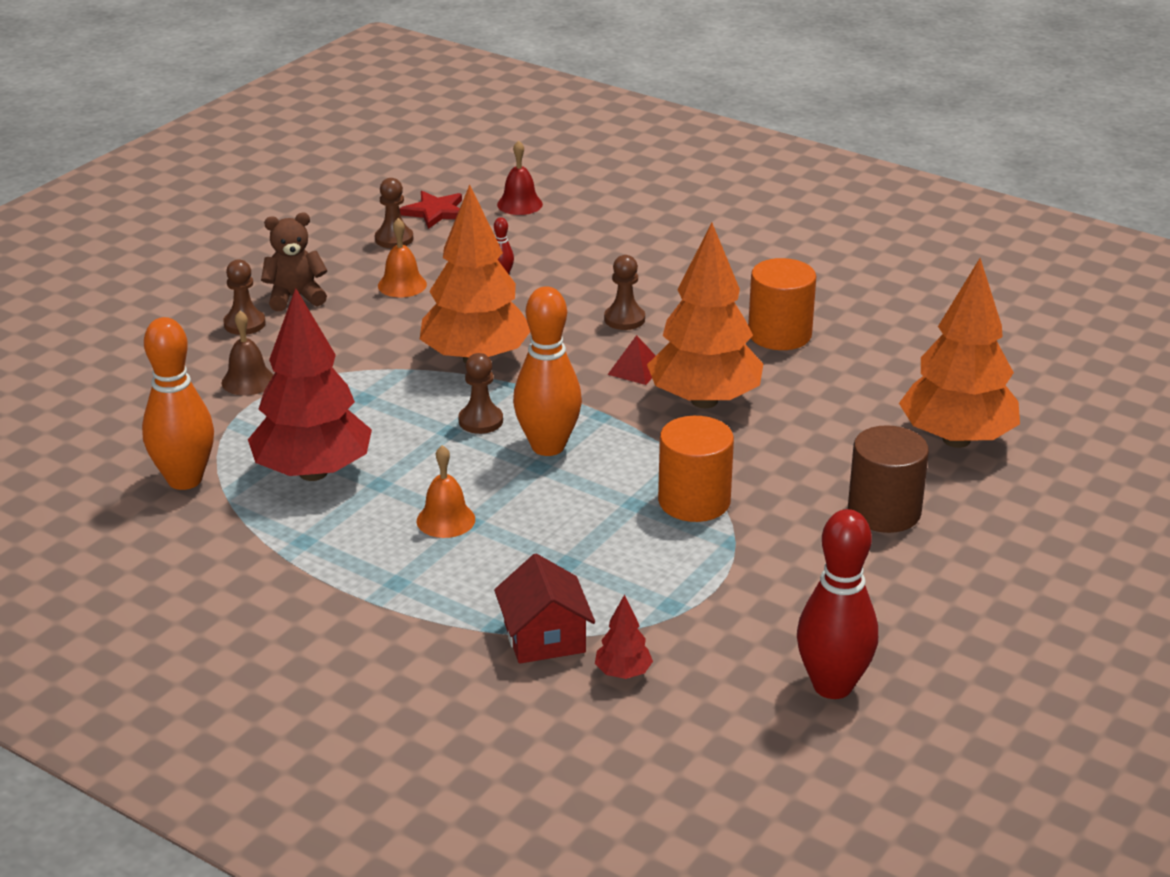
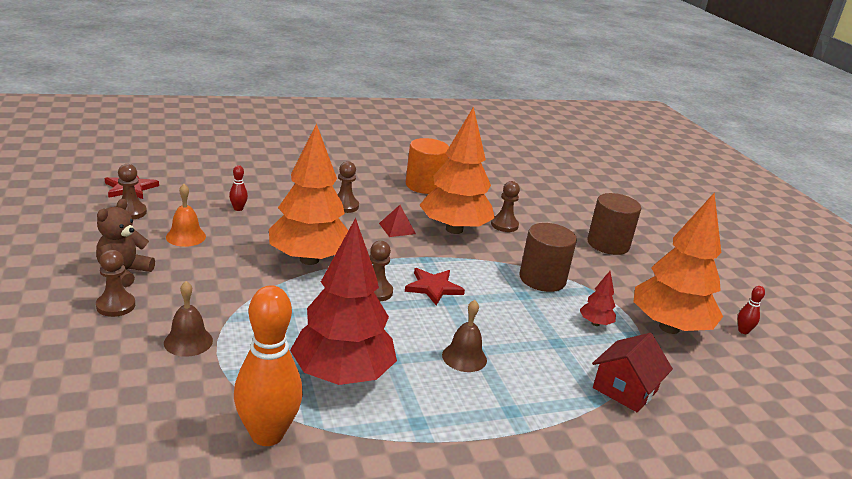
camera: 55 degrees left, 5 degrees down
(446, 520) = (464, 357): orange bell -> brown bell
(519, 204) = (177, 168): red bell -> none
(544, 637) = (625, 389): red house -> red house turned 75 degrees counterclockwise
(548, 446) = (433, 287): orange bowling pin -> red star
(623, 673) = (683, 382): red tree -> red tree (595, 323)
(694, 501) = (542, 279): orange cylinder -> brown cylinder
(784, 425) = (504, 225): none -> brown pawn
(832, 686) = (743, 331): red bowling pin -> red bowling pin, size x0.41
(956, 439) = (569, 201): orange tree -> orange tree (669, 327)

